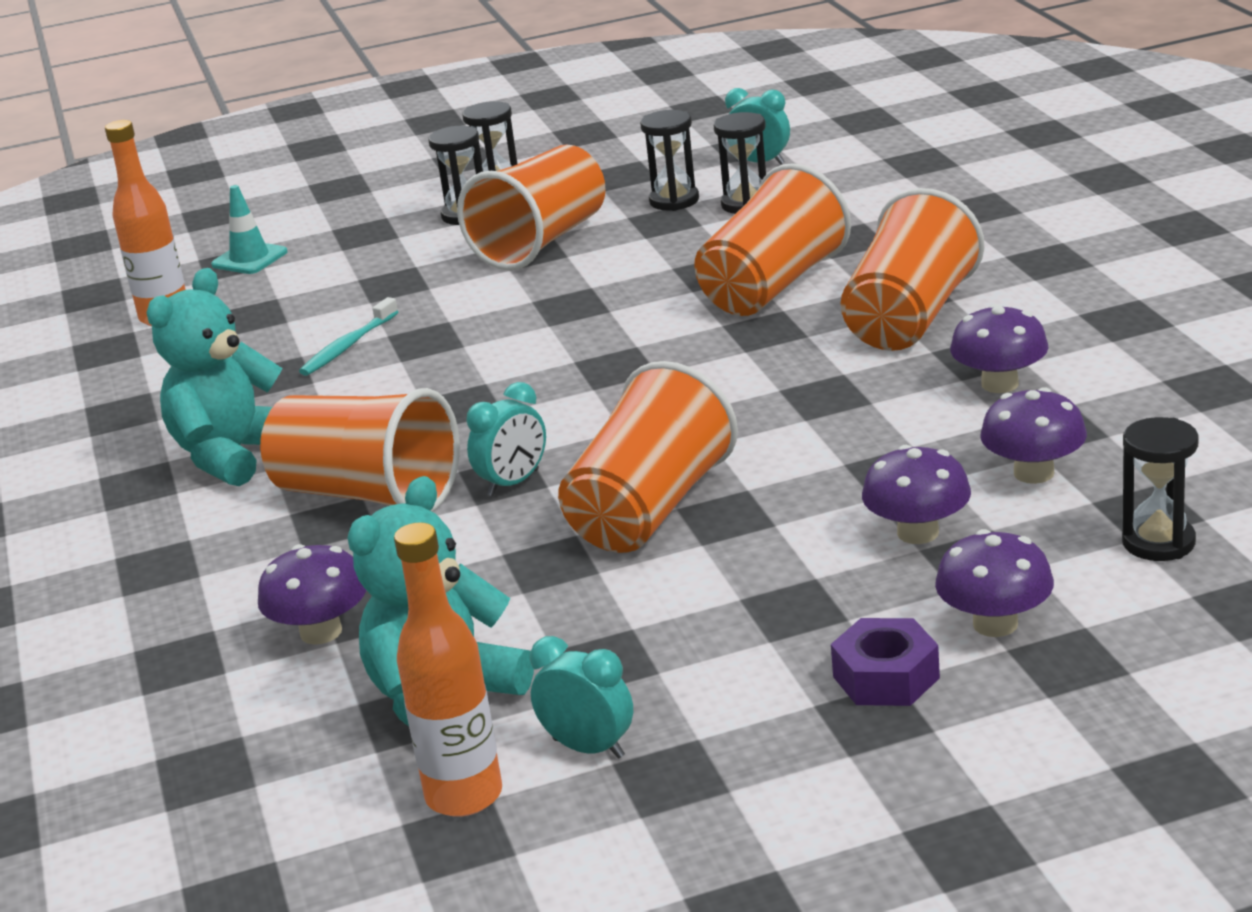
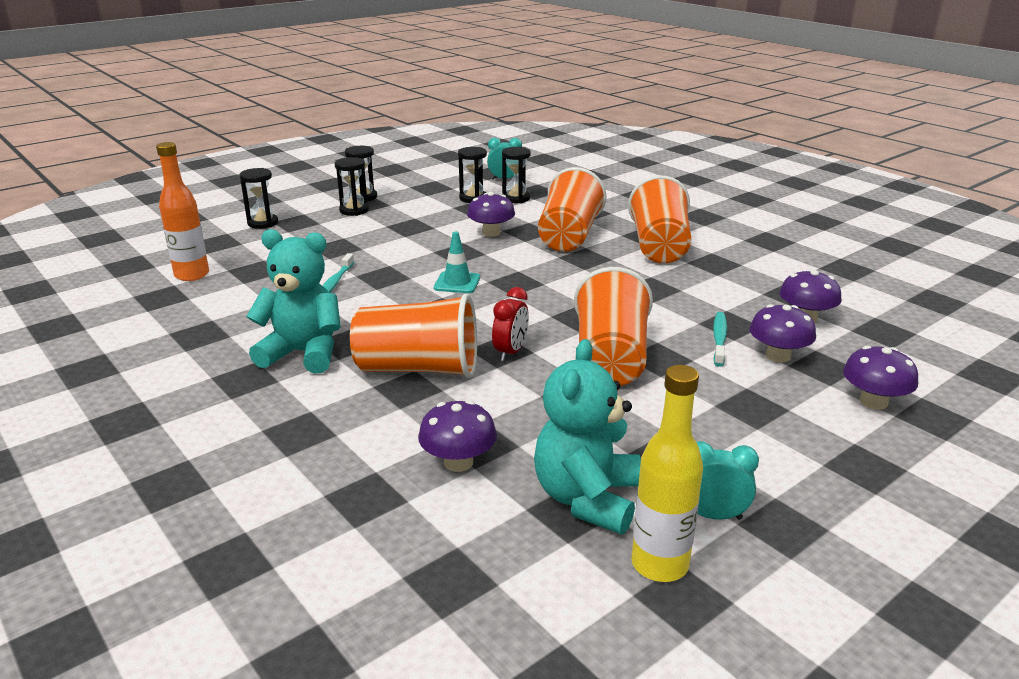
camera: 25 degrees left, 0 degrees up
(233, 455) = (303, 353): turquoise teddy bear -> turquoise teddy bear turned 90 degrees clockwise
(249, 259) = (229, 239): turquoise traffic cone -> turquoise traffic cone (457, 283)
(464, 796) = (659, 564): orange bottle -> yellow bottle
(513, 483) = (510, 352): turquoise clock -> red clock
(541, 242) = (412, 222): orange cup -> none
(850, 494) = (719, 339): none -> turquoise toothbrush
(886, 677) = (847, 441): purple nut -> none
(1000, 384) = (740, 275): purple mushroom -> purple mushroom (491, 233)
(1158, 542) = (908, 347): black hourglass -> black hourglass (263, 223)

